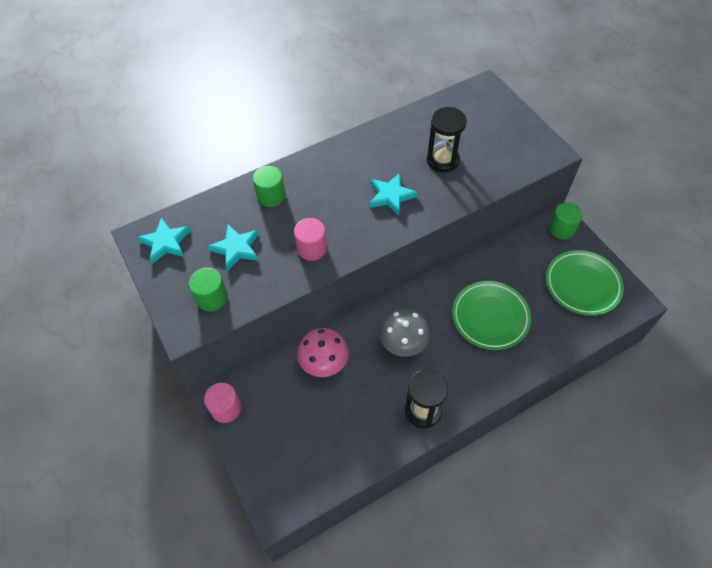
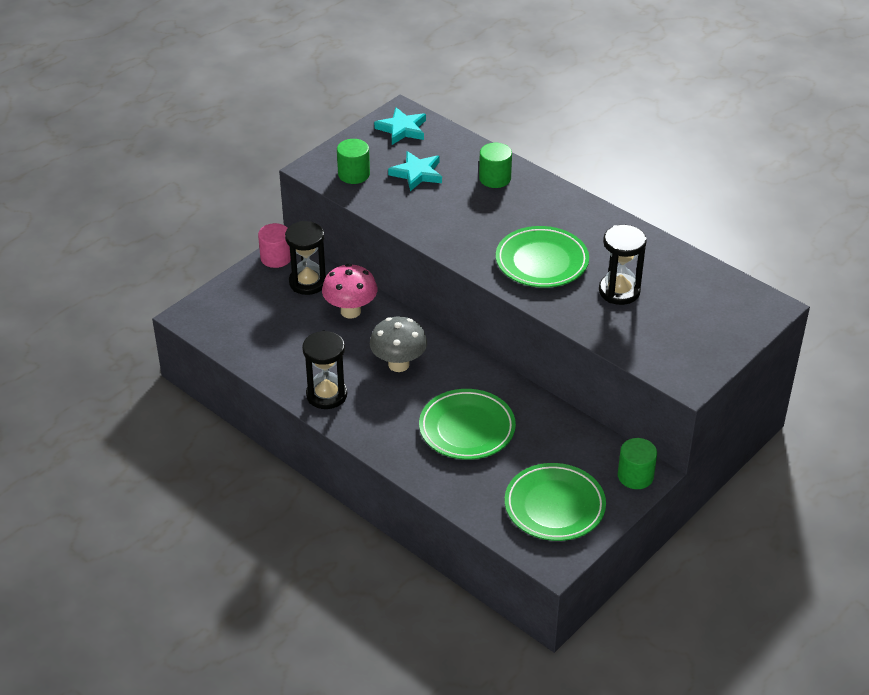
camera: 70 degrees right, 15 degrees down
(272, 389) = (308, 282): none -> black hourglass
(312, 248) = (442, 222): pink cylinder -> none
(391, 196) = (541, 262): turquoise star -> green plate

